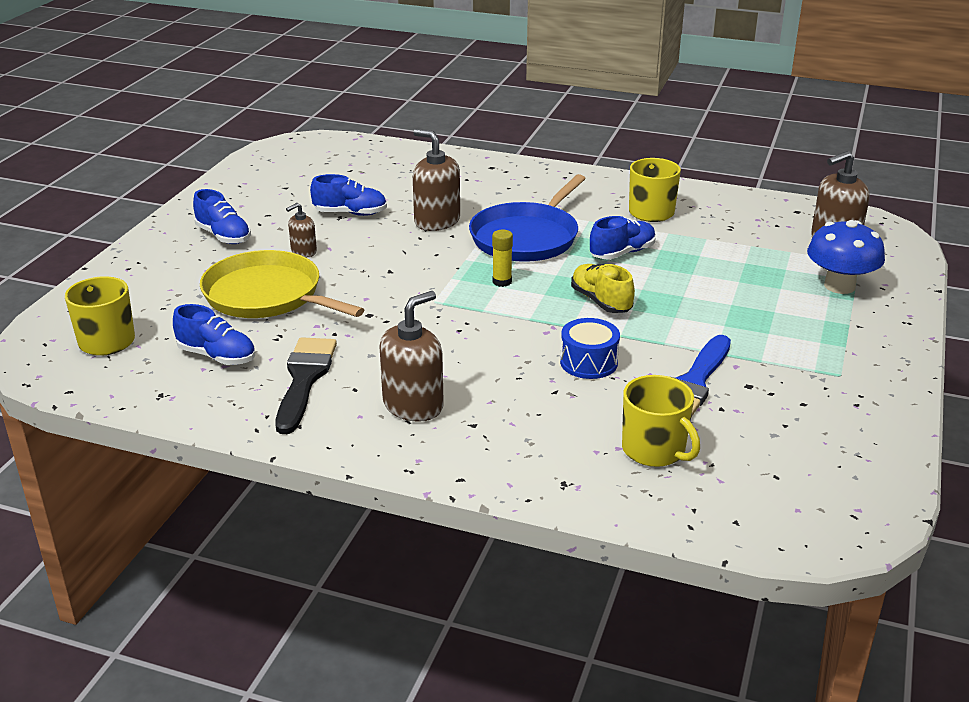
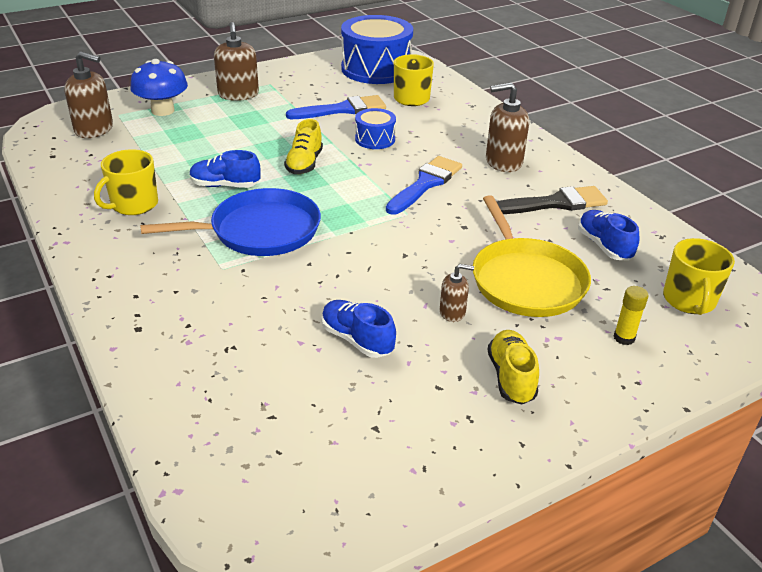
camera: 140 degrees left, 5 degrees up
(223, 236) = (511, 377): blue shoe -> yellow shoe
(304, 379) = (554, 203): black brush -> black brush turned 150 degrees counterclockwise
(437, 221) = (298, 285): brown soap dispenser -> brown soap dispenser (238, 94)
(459, 337) = (425, 184): none -> blue brush
(502, 282) = (340, 205): yellow glue stick -> yellow glue stick (624, 338)
(793, 482) = (376, 69): none -> blue drum

